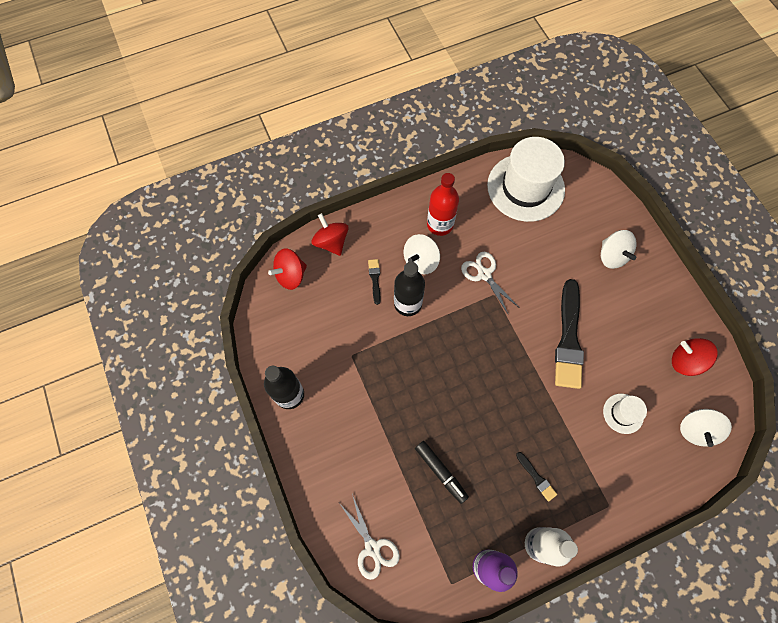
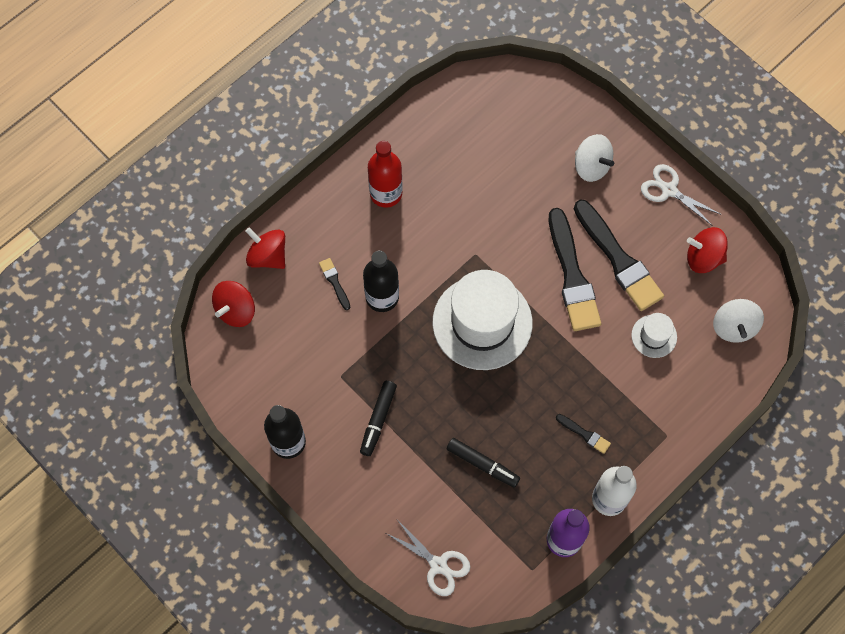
camera: 20 degrees left, 0 degrees up
(368, 402) = (378, 420): none -> black marker
(420, 261) = (379, 243): white spinning top -> none
(484, 274) = (456, 234): white scissors -> white scissors (669, 190)
(525, 187) = (469, 117): white hat -> white hat (482, 322)
(612, 338) = (618, 259): none -> black brush

